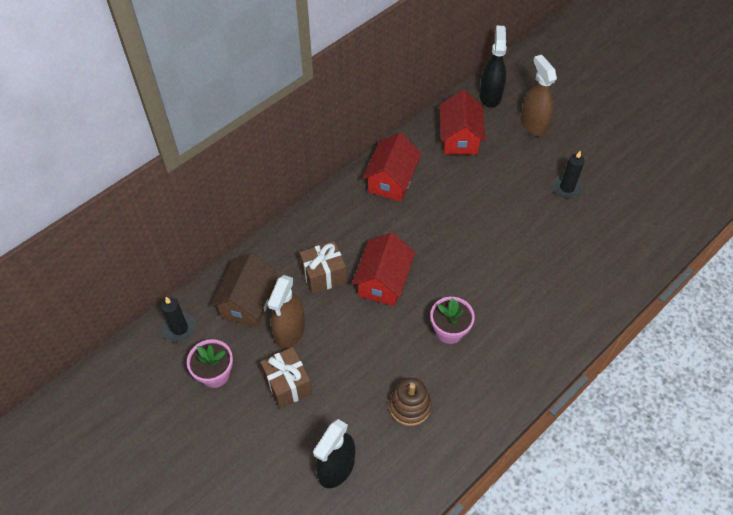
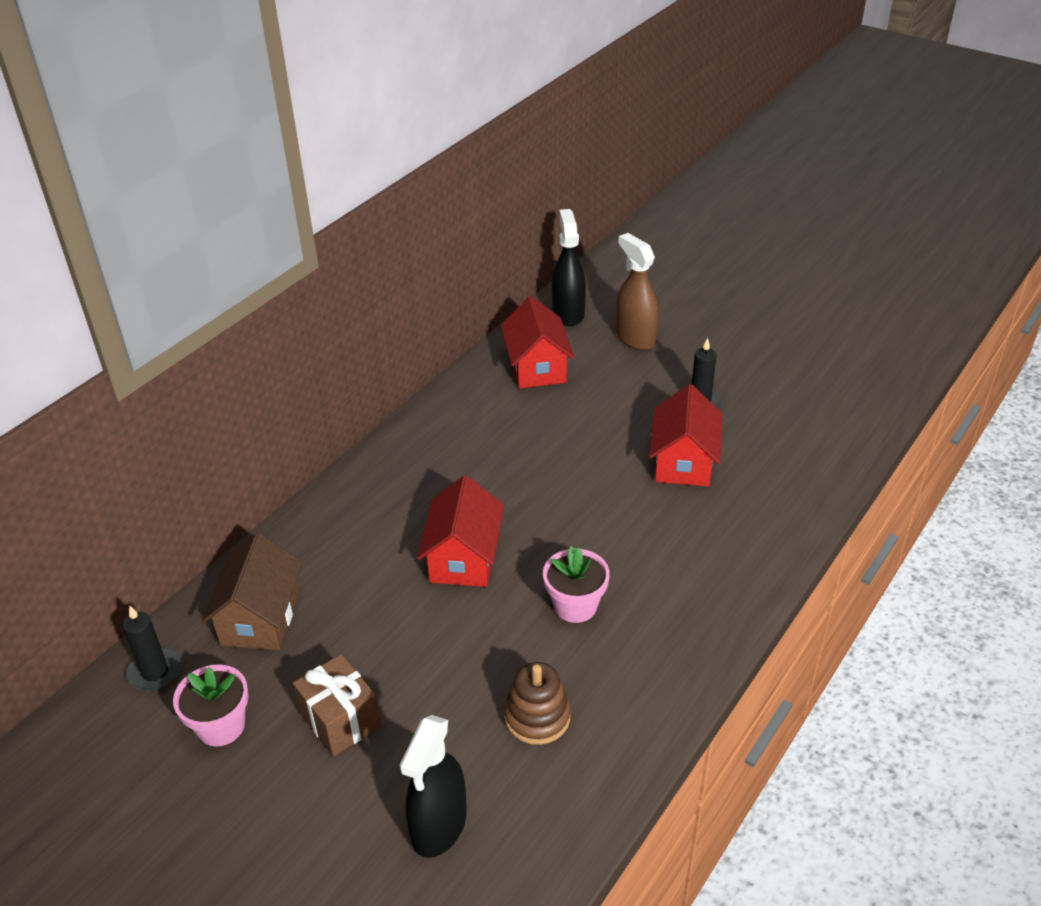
camera: 10 degrees left, 15 degrees down
(289, 331) = (332, 646): brown spray bottle -> none
(324, 275) = (372, 564): brown gift -> none
(391, 180) = (450, 430): red house -> red house (683, 461)

